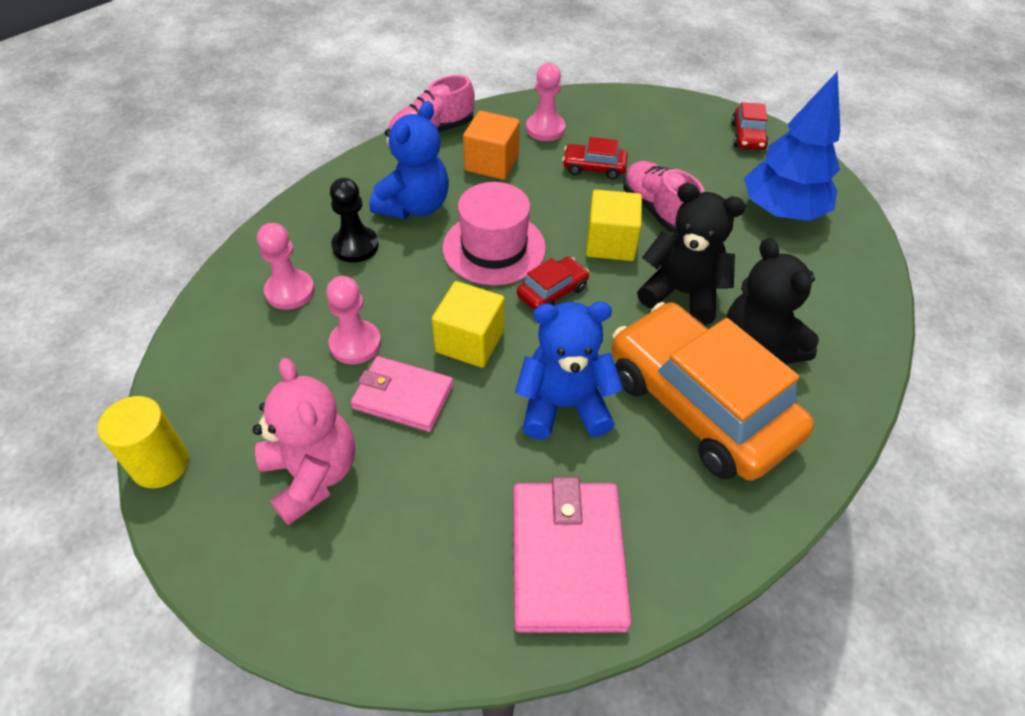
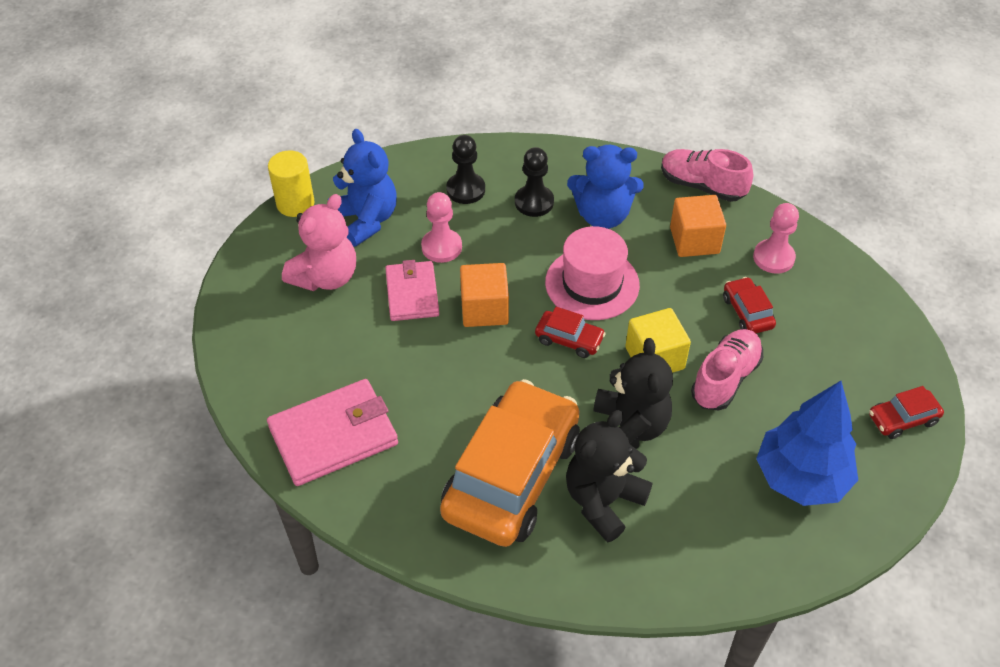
camera: 65 degrees right, 0 degrees up
(290, 291) = (466, 190): pink pawn -> black pawn
(470, 341) = (484, 309): yellow cube -> orange cube
(563, 406) = (459, 388): blue teddy bear -> blue teddy bear (366, 220)

